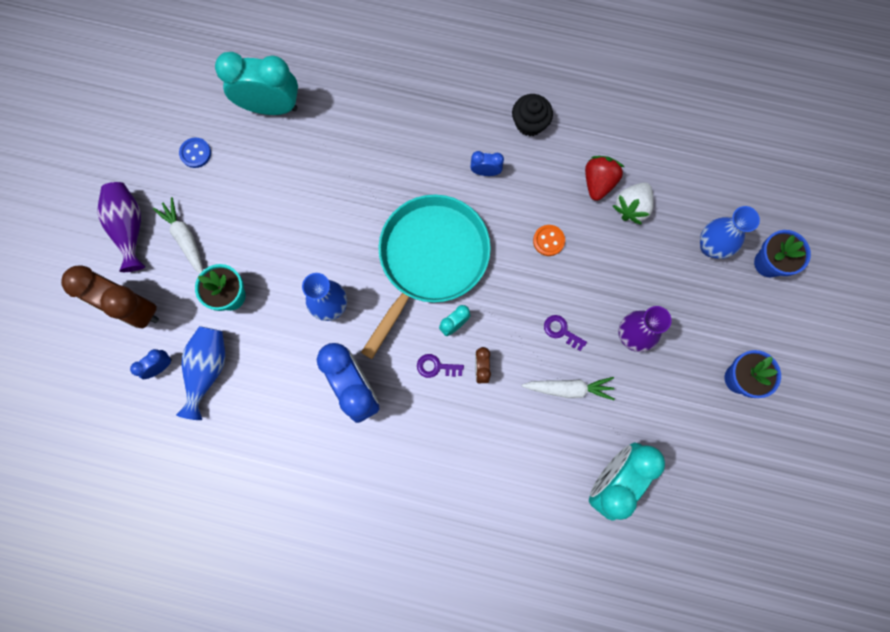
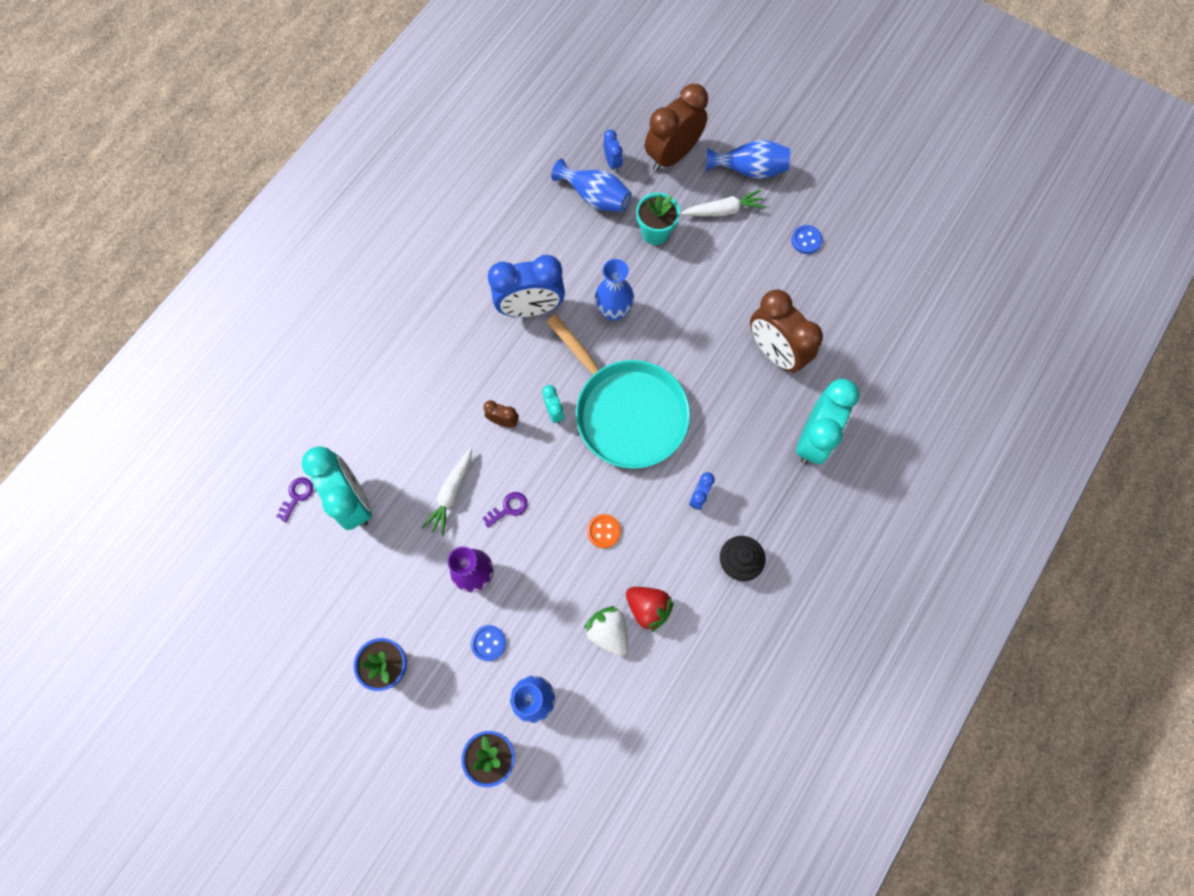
camera: 110 degrees right, 5 degrees down
(129, 228) = (749, 169): purple vase -> blue vase
(270, 107) = (835, 317): turquoise clock -> turquoise clock (813, 438)
(323, 148) = (775, 352): none -> brown clock
(436, 367) = (521, 382): purple key -> purple key (297, 496)
(684, 302) = (488, 643): none -> blue button

